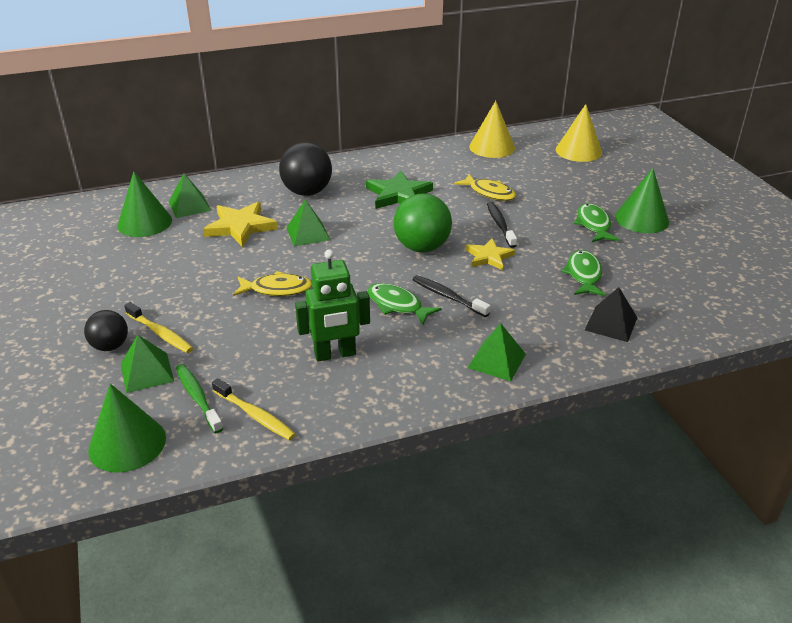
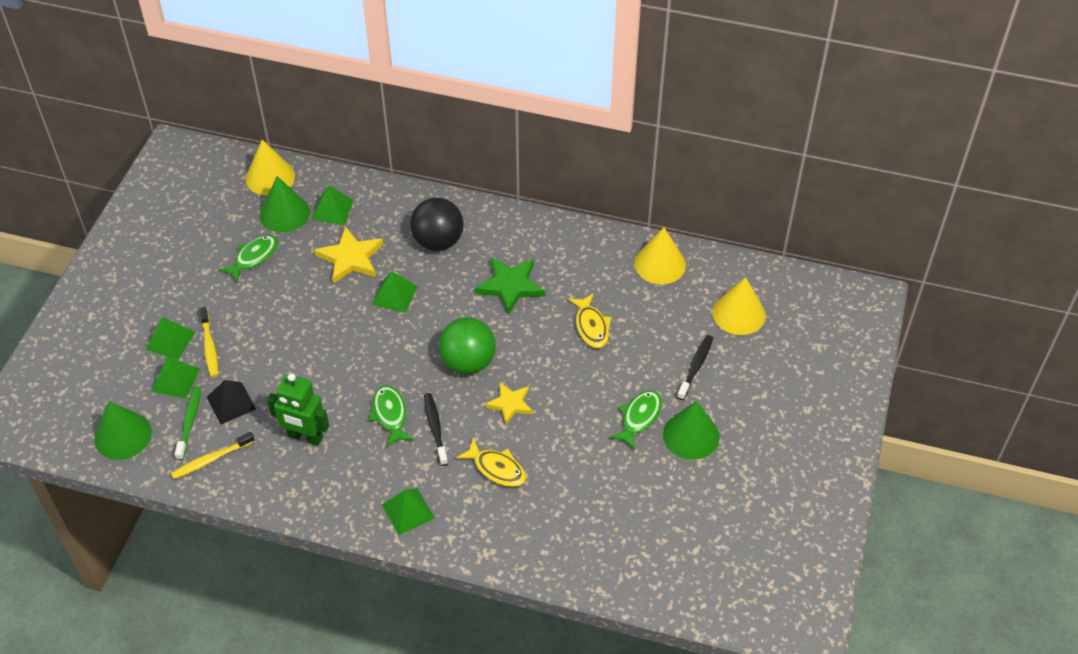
camera: 35 degrees right, 15 degrees up
(105, 207) = (270, 177): none -> yellow cone
(110, 346) = (170, 340): black ball -> green pyramid
(255, 415) = (211, 459): yellow toothbrush -> yellow toothbrush turned 75 degrees clockwise
(277, 289) = (320, 347): yellow fish -> yellow fish (497, 468)
(500, 225) = (558, 372): black toothbrush -> black toothbrush (696, 367)
(583, 275) = (565, 468): green fish -> green fish (253, 257)
(611, 324) = (529, 530): black pyramid -> black pyramid (231, 403)

